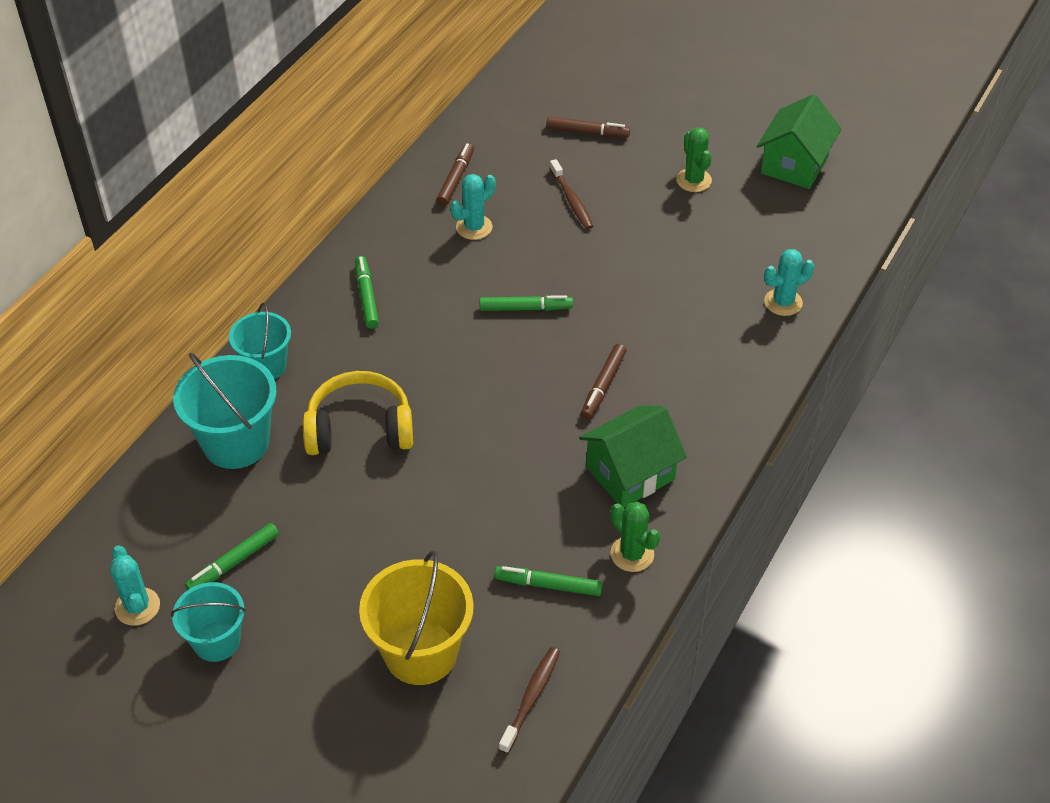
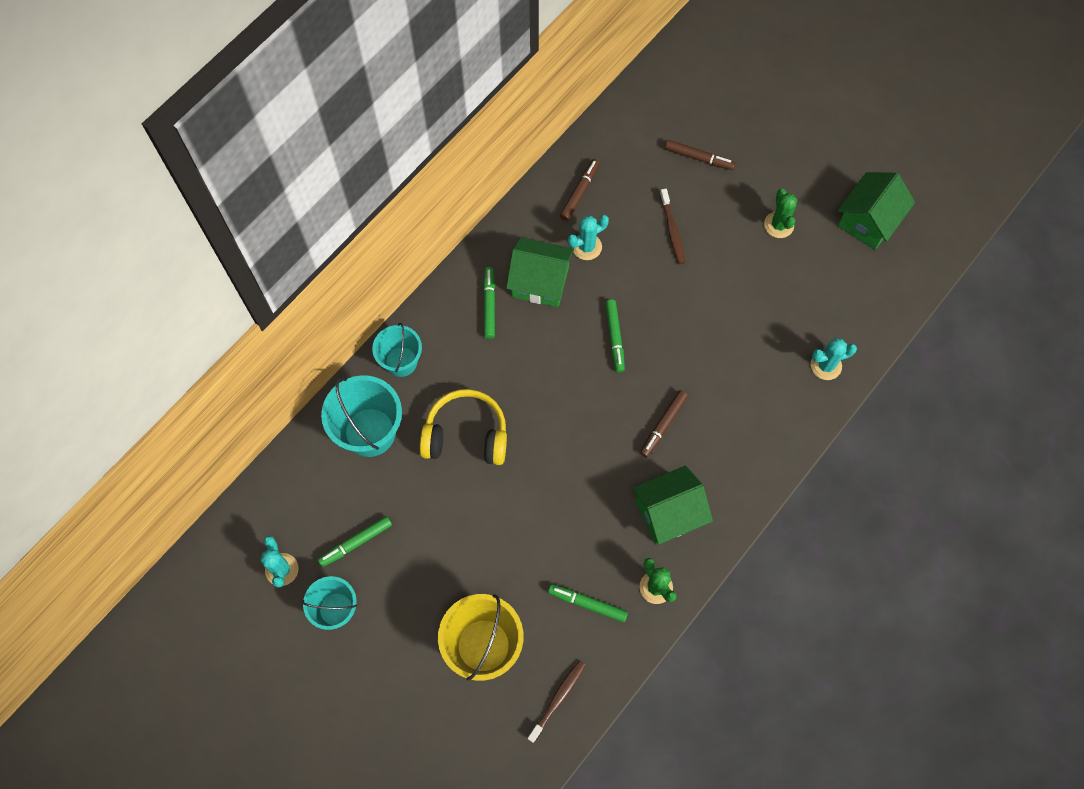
camera: 10 degrees right, 20 degrees up
(424, 267) = (540, 282): none -> green house
(525, 308) = (615, 337): green marker -> green marker turned 75 degrees clockwise

